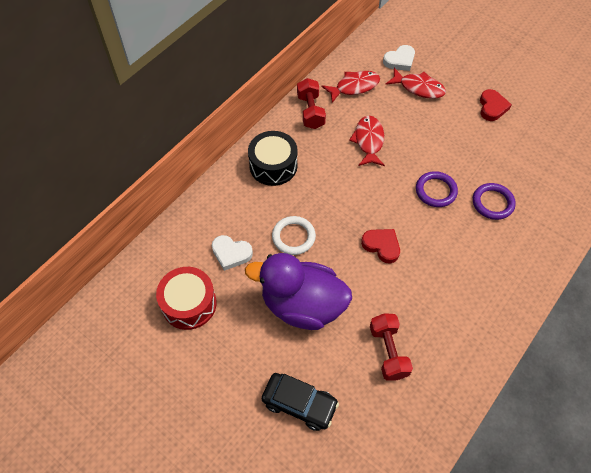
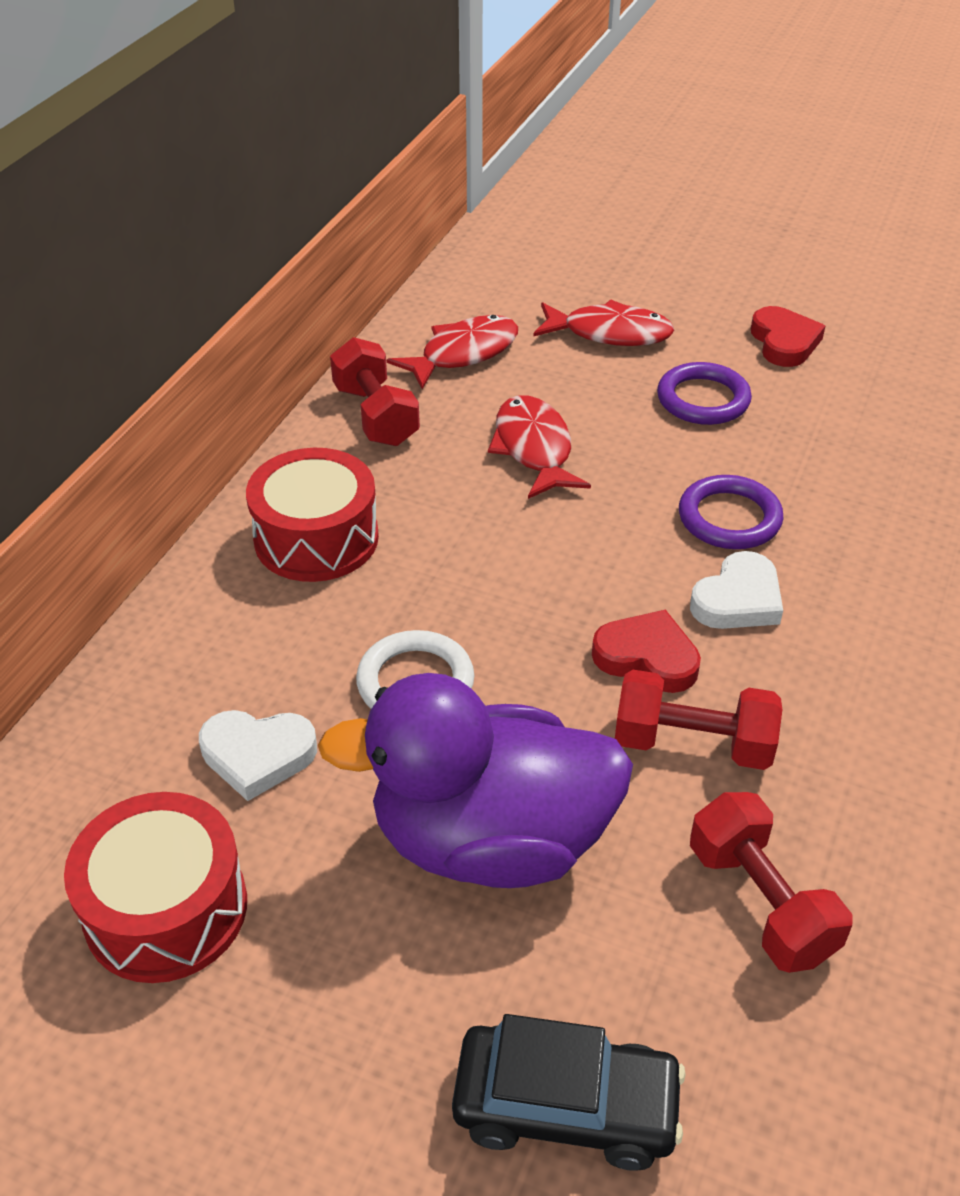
camera: 15 degrees left, 15 degrees down
(273, 166) = (316, 538): black drum -> red drum
(386, 285) = (692, 743): none -> red dumbbell
(400, 60) = (548, 292): white heart -> white heart (738, 599)
(492, 203) = (869, 517): purple ring -> purple ring (703, 399)

